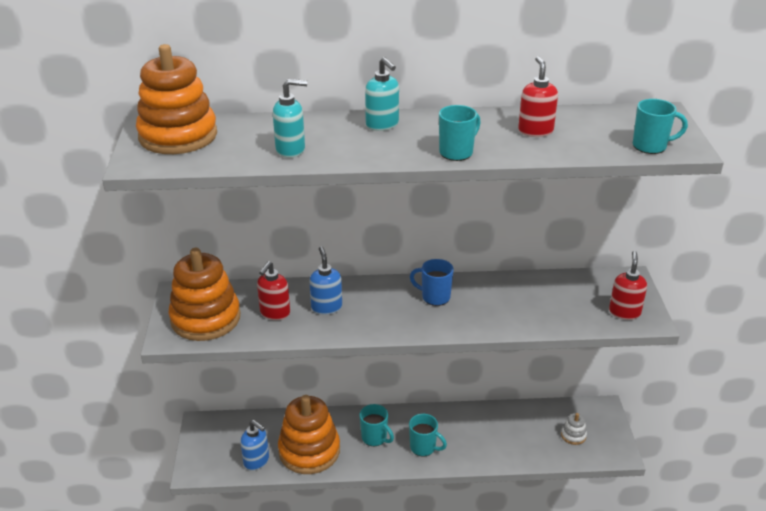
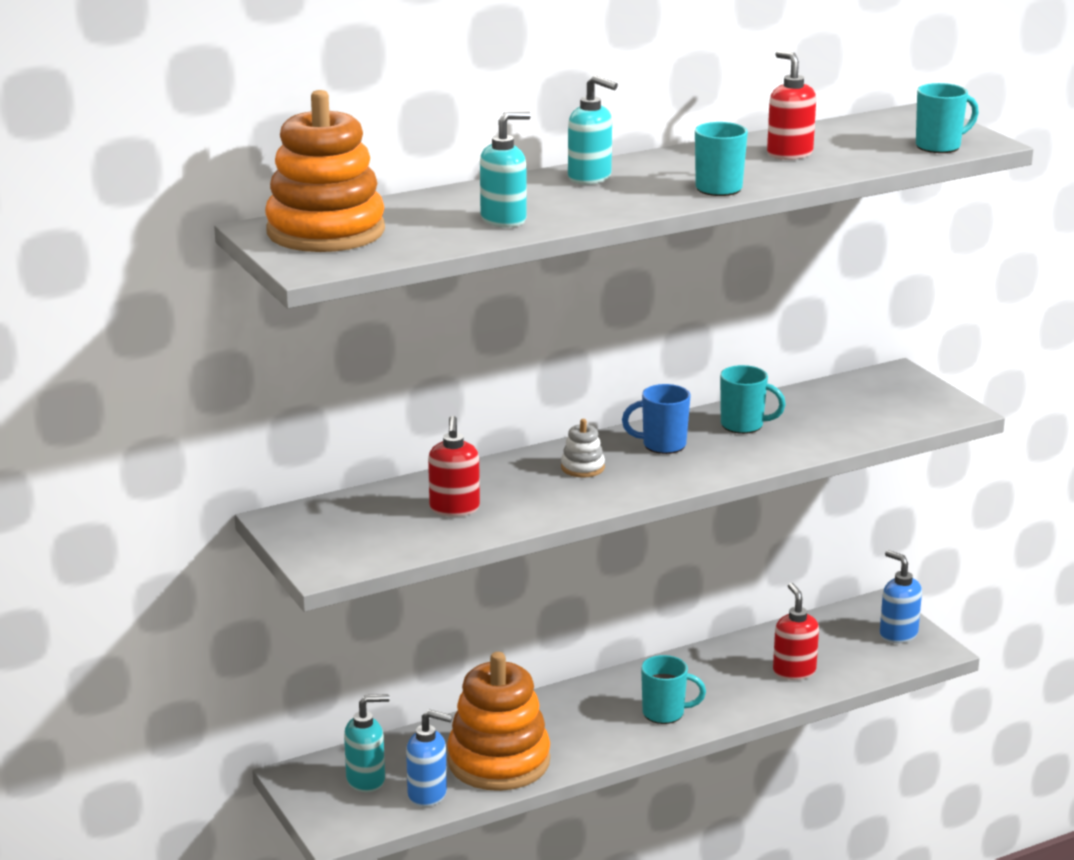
camera: 25 degrees left, 10 degrees down
(205, 318) = (357, 536): orange stacking toy -> none
(232, 439) = (366, 780): none -> turquoise soap dispenser
(326, 307) = (522, 487): blue soap dispenser -> blue soap dispenser (898, 634)
(375, 438) = (584, 721): turquoise mug -> turquoise mug (743, 425)
(573, 435) = (860, 646): white stacking toy -> white stacking toy (582, 467)
(624, 312) = (920, 408): red soap dispenser -> red soap dispenser (794, 671)

